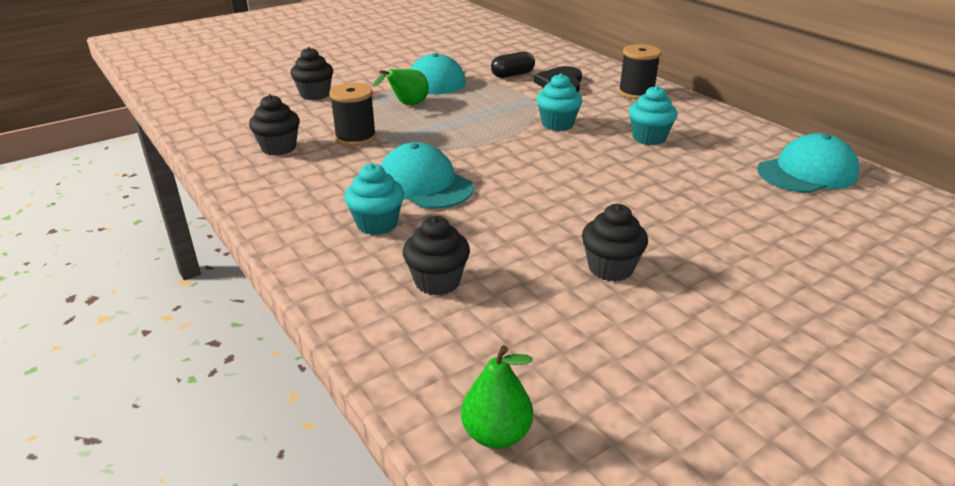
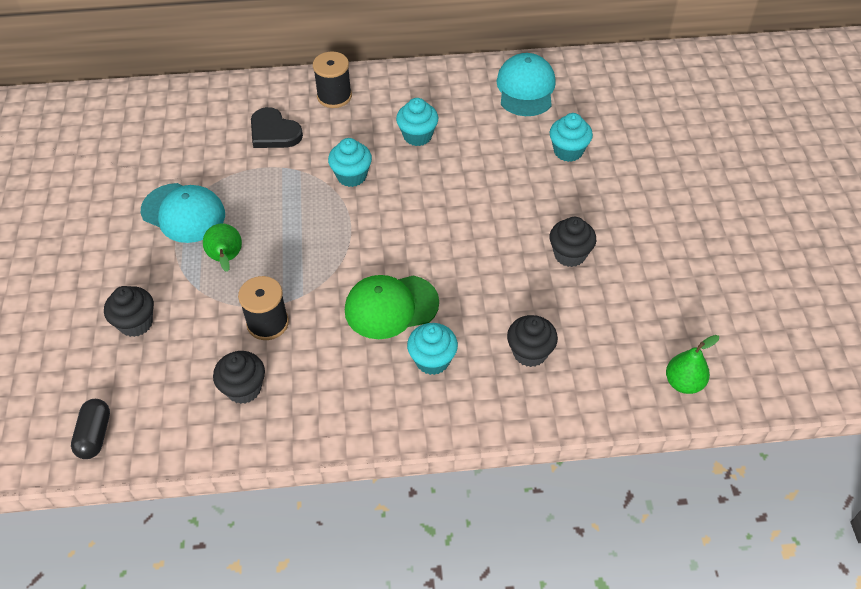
camera: 60 degrees left, 20 degrees up
(424, 184) = (391, 307): turquoise cap -> green cap
(512, 75) = (224, 154): black capsule -> black capsule (95, 435)
(763, 223) = (568, 151): none -> turquoise cupcake

